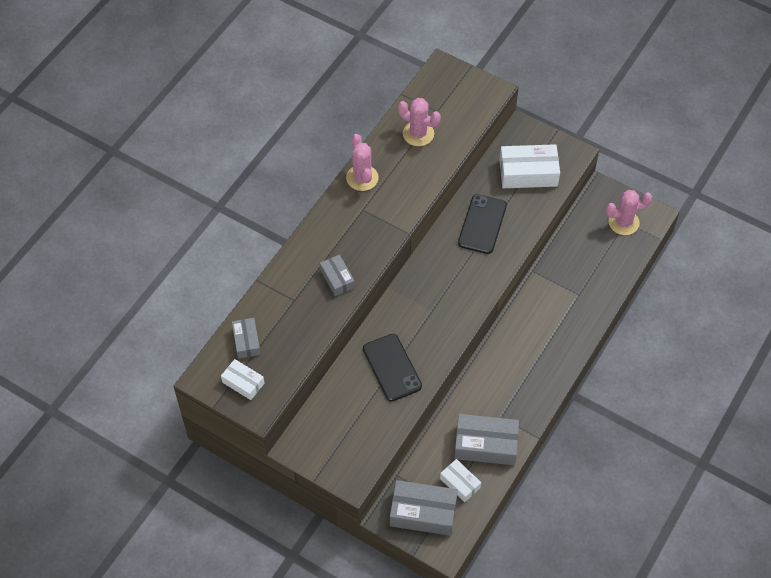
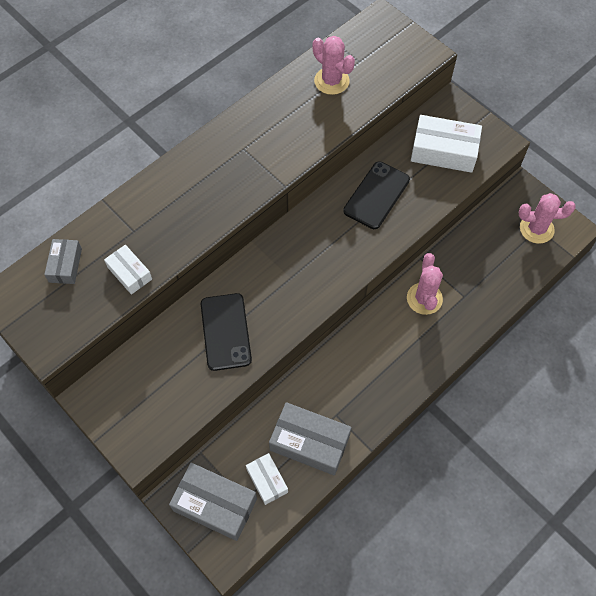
camera: 15 degrees right, 5 degrees up
(243, 383) = (43, 311): white box -> white box (129, 273)
(337, 279) = (189, 218): grey box -> none
(362, 178) = (255, 115): pink cactus -> pink cactus (424, 298)

